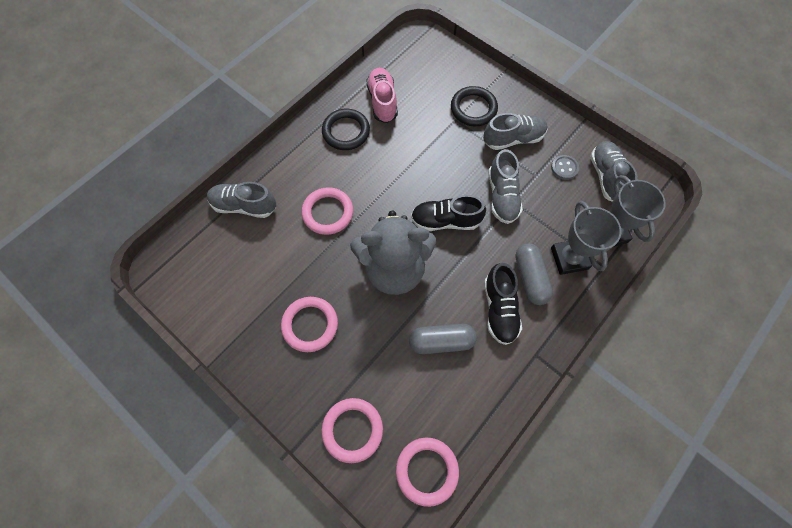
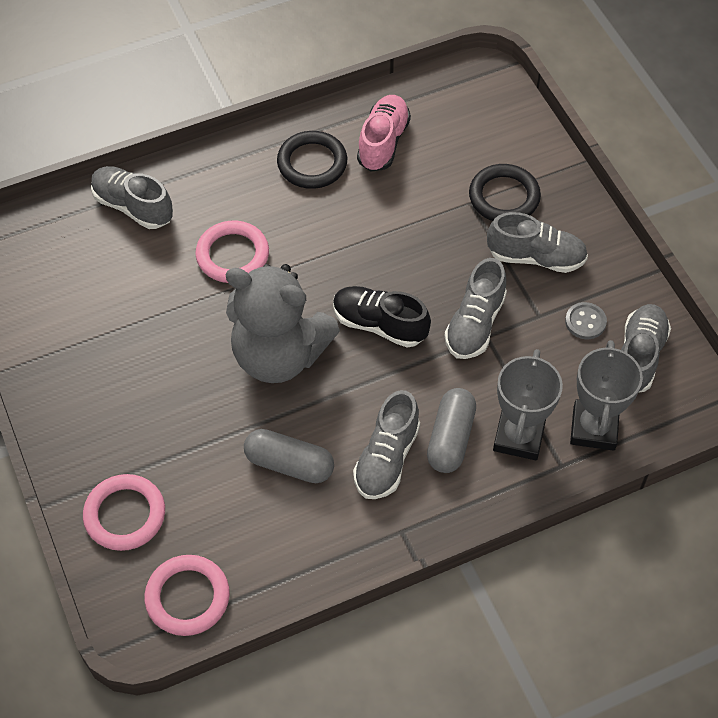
camera: 25 degrees right, 10 degrees down
(310, 325) = (138, 378): pink ring -> none
(499, 309) = (386, 458): black shoe -> grey shoe

